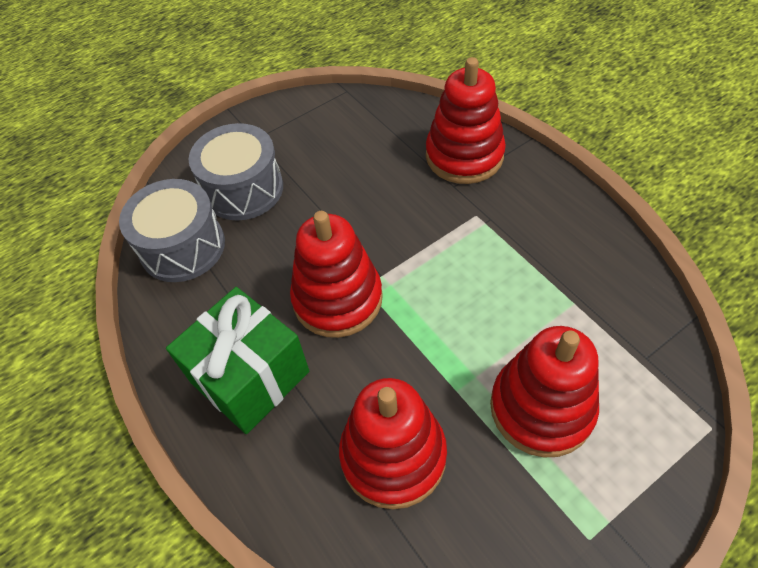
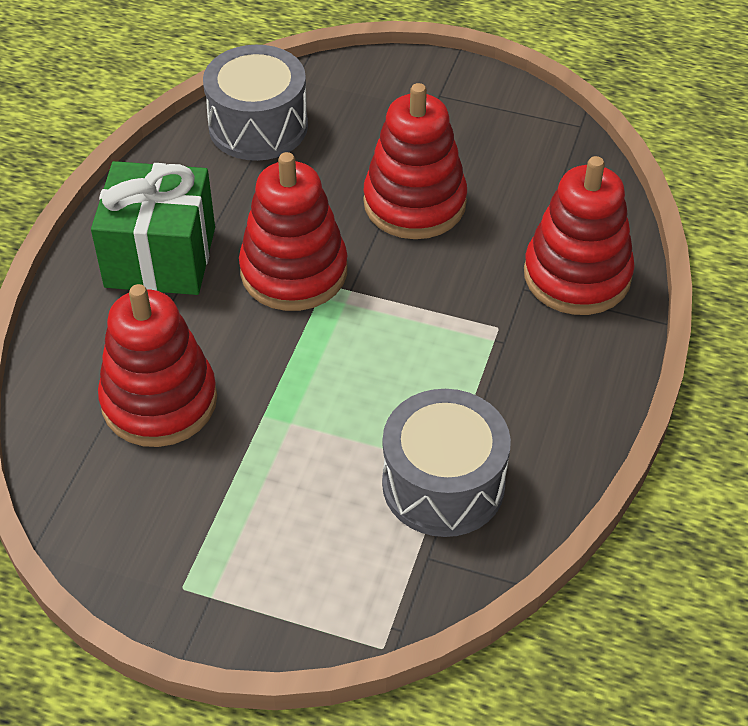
camera: 50 degrees right, 5 degrees down
(243, 189) = (365, 126): grey drum -> grey drum (443, 484)
(541, 408) = (295, 491): red stacking toy -> red stacking toy (414, 203)

